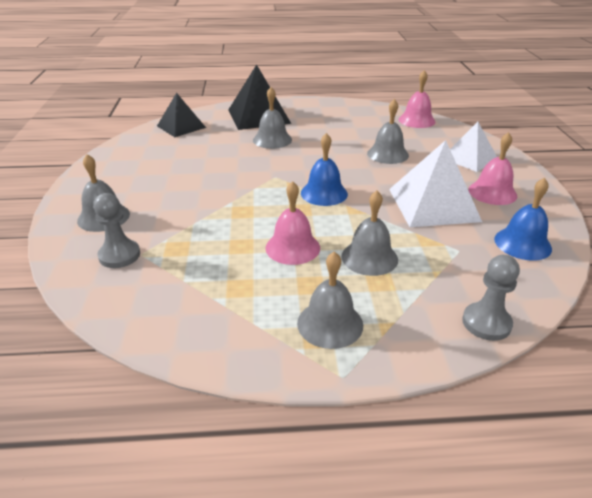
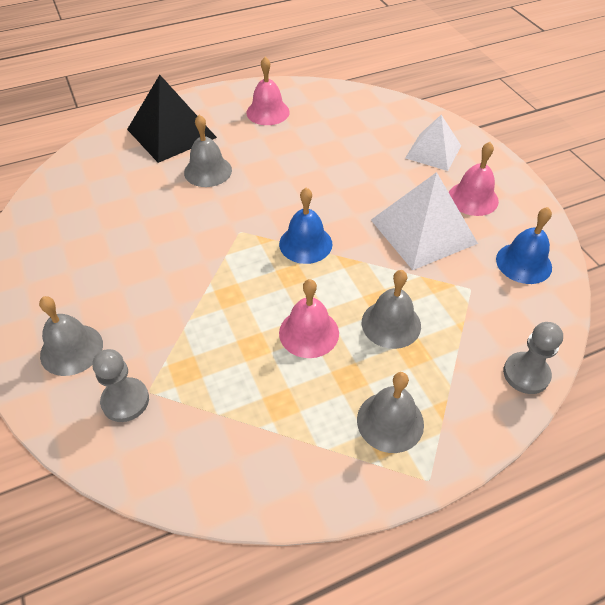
camera: 20 degrees left, 15 degrees up
(181, 126) = (82, 173): black pyramid -> none
(387, 154) = (347, 165): grey bell -> none
(416, 120) = (356, 102): pink bell -> pink bell (268, 112)

